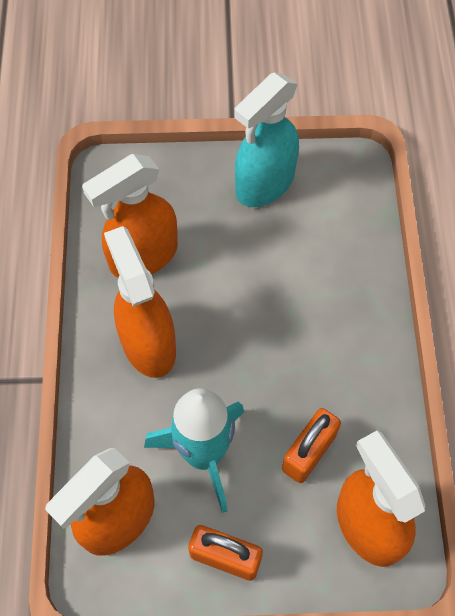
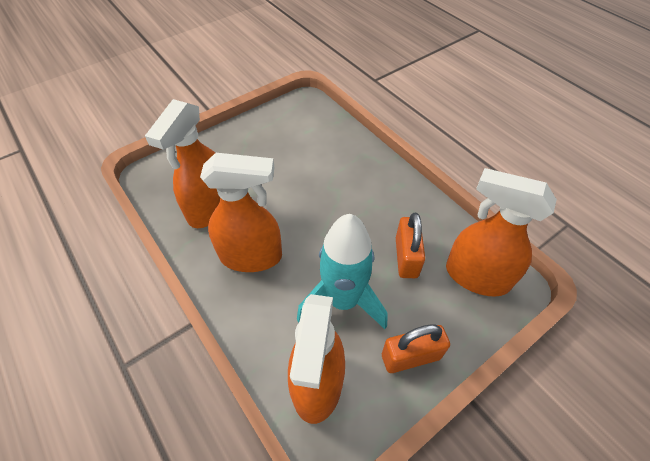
camera: 35 degrees left, 10 degrees down
(148, 344) = (251, 256): orange spray bottle -> orange spray bottle turned 150 degrees clockwise
(264, 184) = (259, 133): turquoise spray bottle -> none

